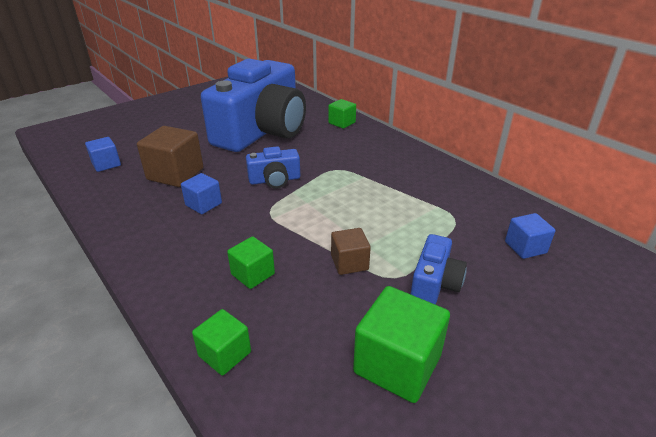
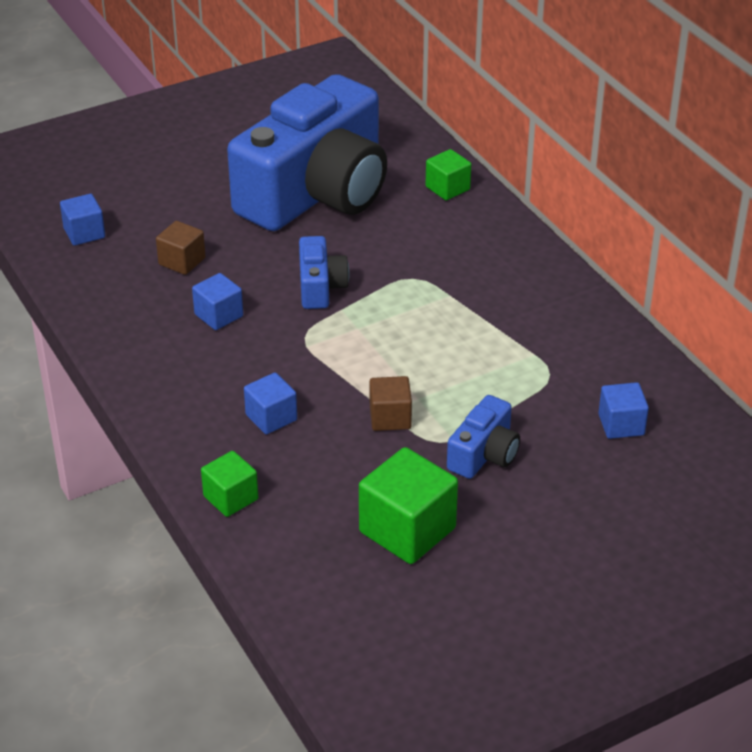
camera: 10 degrees right, 5 degrees up
(175, 174) = (182, 261): brown cube -> brown cube, size x0.58
(253, 274) = (271, 417): green cube -> blue cube
(275, 180) = (320, 287): blue camera -> blue camera turned 90 degrees counterclockwise

